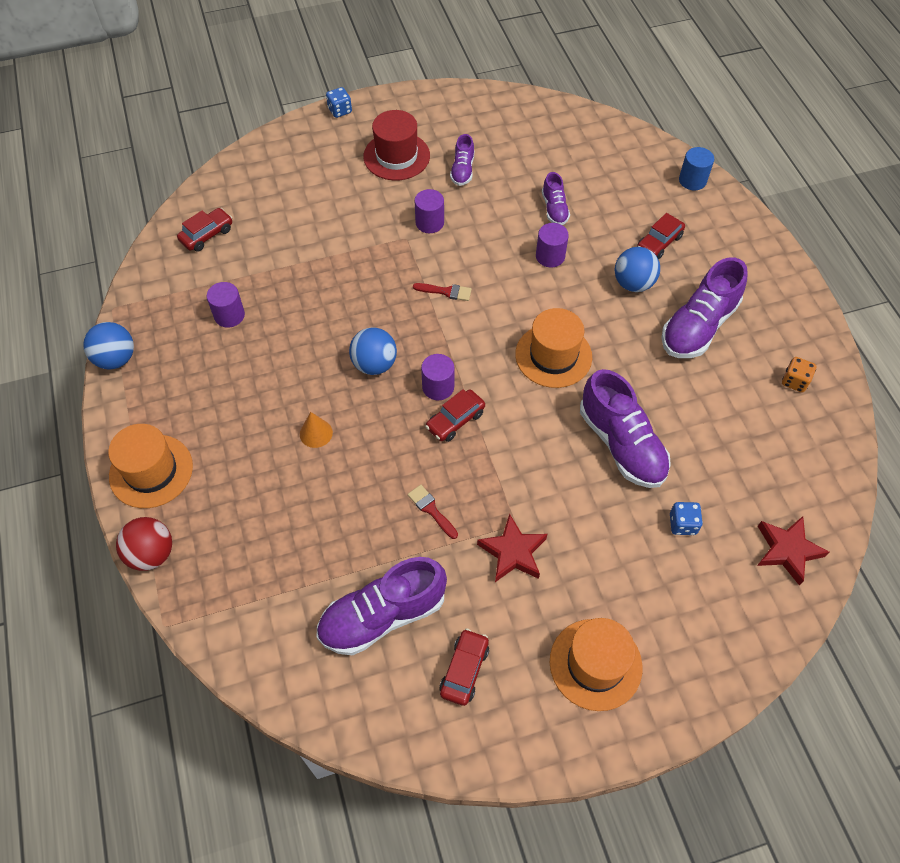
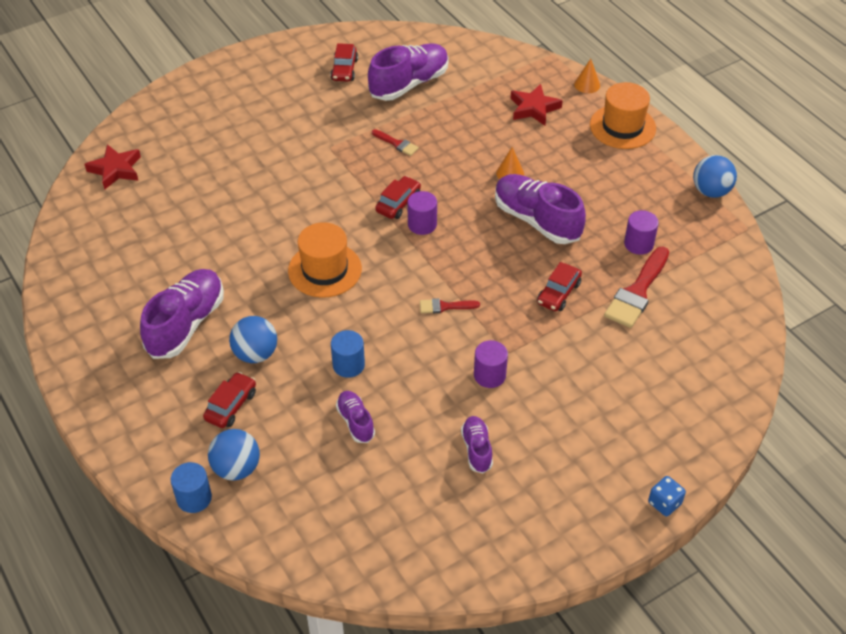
camera: 165 degrees right, 10 degrees down
(151, 554) = (587, 84): red ball -> orange cone
(207, 235) = (713, 312): red car -> red car (558, 293)
(261, 268) = (637, 292): none -> red brush
(374, 364) = (485, 231): blue ball -> blue ball (236, 468)
(396, 156) = (562, 451): red hat -> none
(513, 552) = (327, 131): red star -> red star (534, 108)
(550, 256) = (348, 365): purple cylinder -> blue cylinder
(595, 664) = (256, 87): orange hat -> none
(621, 444) = (252, 213): purple shoe -> purple shoe (536, 220)
(682, 524) = (198, 170): blue dice -> none
(794, 381) = (94, 292): orange dice -> none

